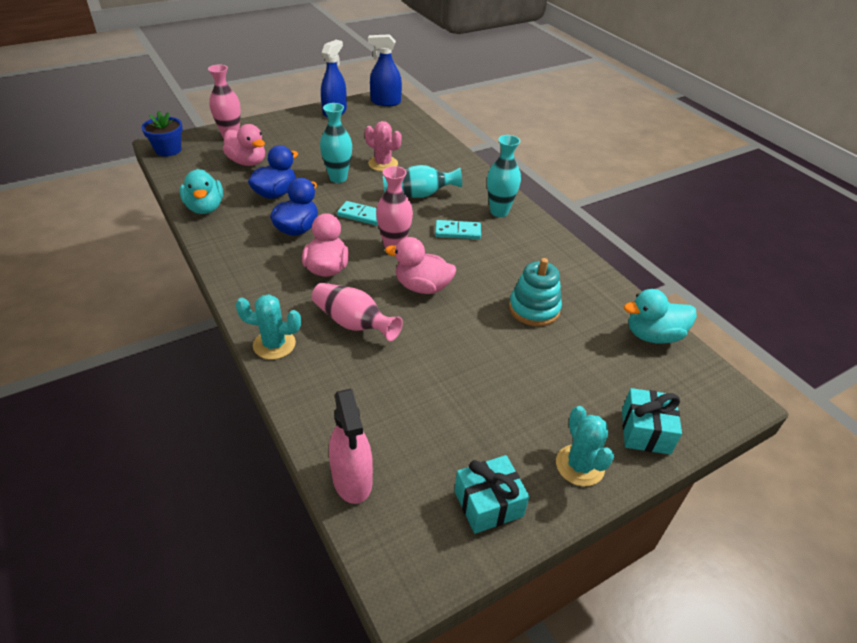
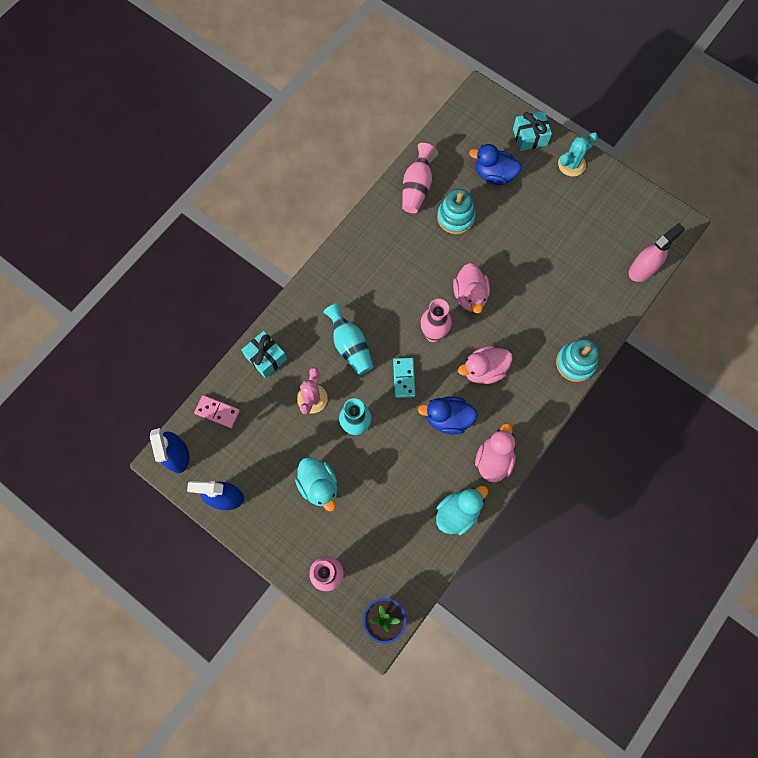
camera: 110 degrees left, 30 degrees up
(247, 162) = (368, 525): pink duck -> pink duck (493, 459)
(274, 344) = (575, 363): turquoise cactus -> turquoise stacking toy
(275, 193) = (407, 466): blue duck -> blue duck (494, 174)
(354, 323) = (530, 324): pink vase -> pink vase (416, 187)
(407, 122) = (217, 412): none -> pink domino
(457, 232) = (390, 296): turquoise domino -> none
(488, 503) = (619, 200): turquoise gift -> turquoise gift (266, 358)
(499, 212) = (345, 274): turquoise vase -> none
(653, 335) = (445, 143): turquoise duck -> turquoise duck (319, 485)

